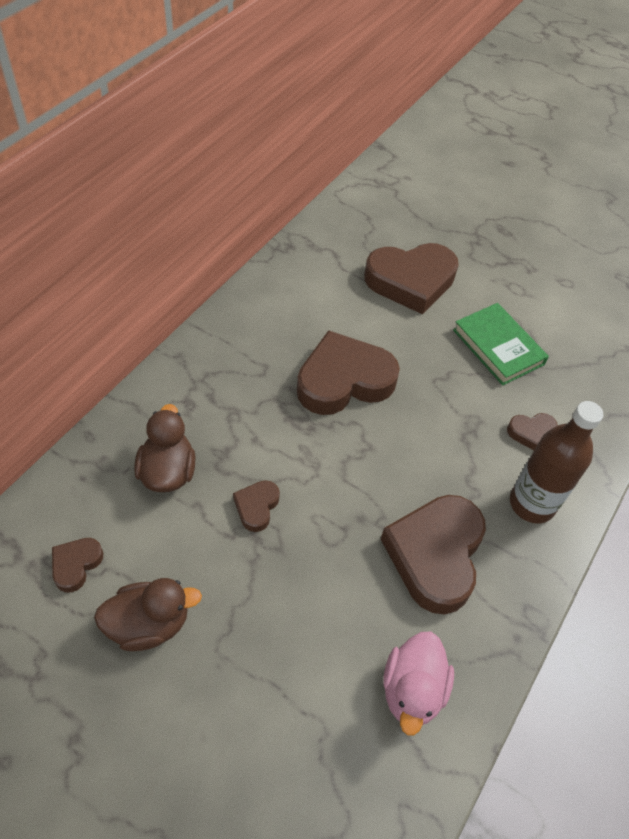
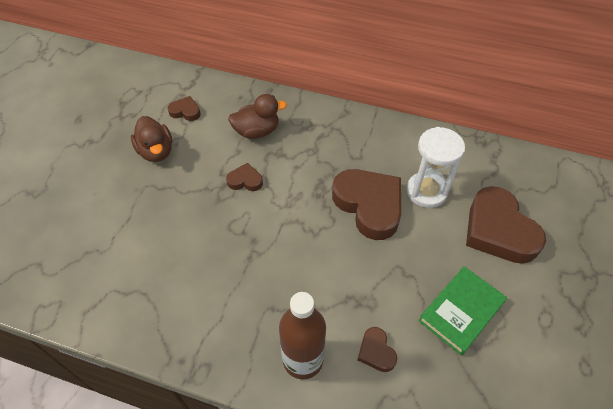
camera: 80 degrees right, 0 degrees up
(341, 321) = (426, 191): none -> white hourglass
(412, 690) = (133, 295): pink duck -> none
(435, 555) = (236, 293): brown heart -> none

